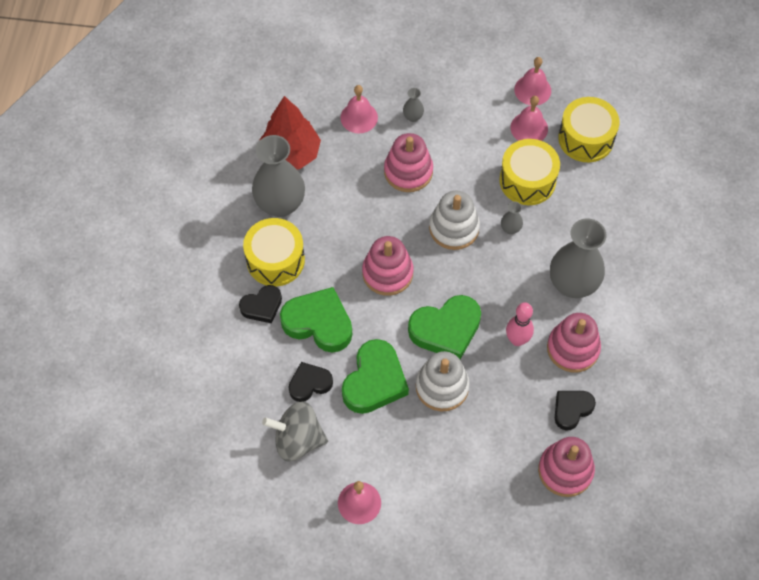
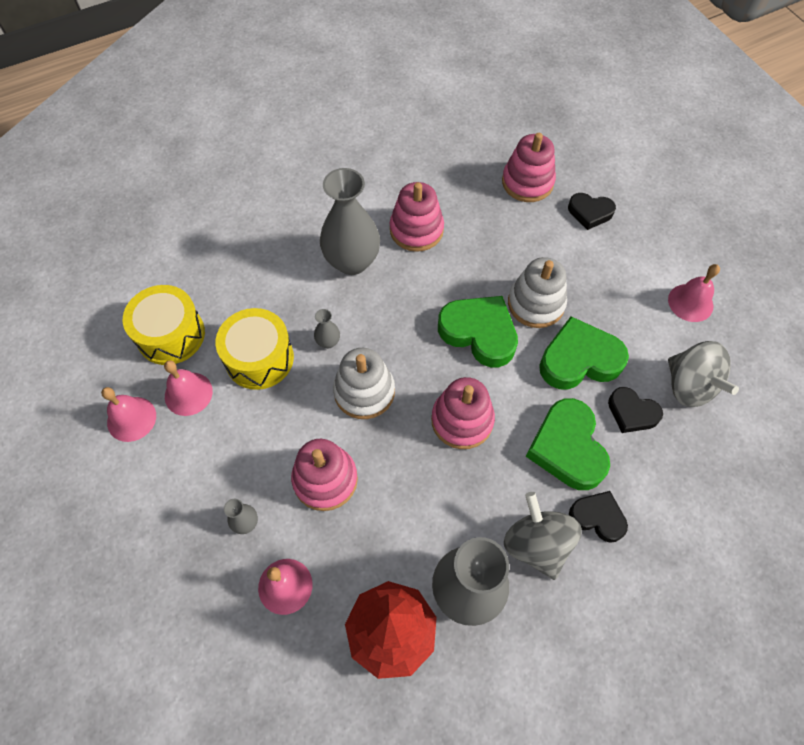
camera: 125 degrees left, 0 degrees up
(275, 260) = (537, 544): yellow drum -> grey spinning top
(517, 340) = (442, 273): pink bowling pin -> none
(571, 409) = (472, 203): black heart -> black heart (590, 213)

